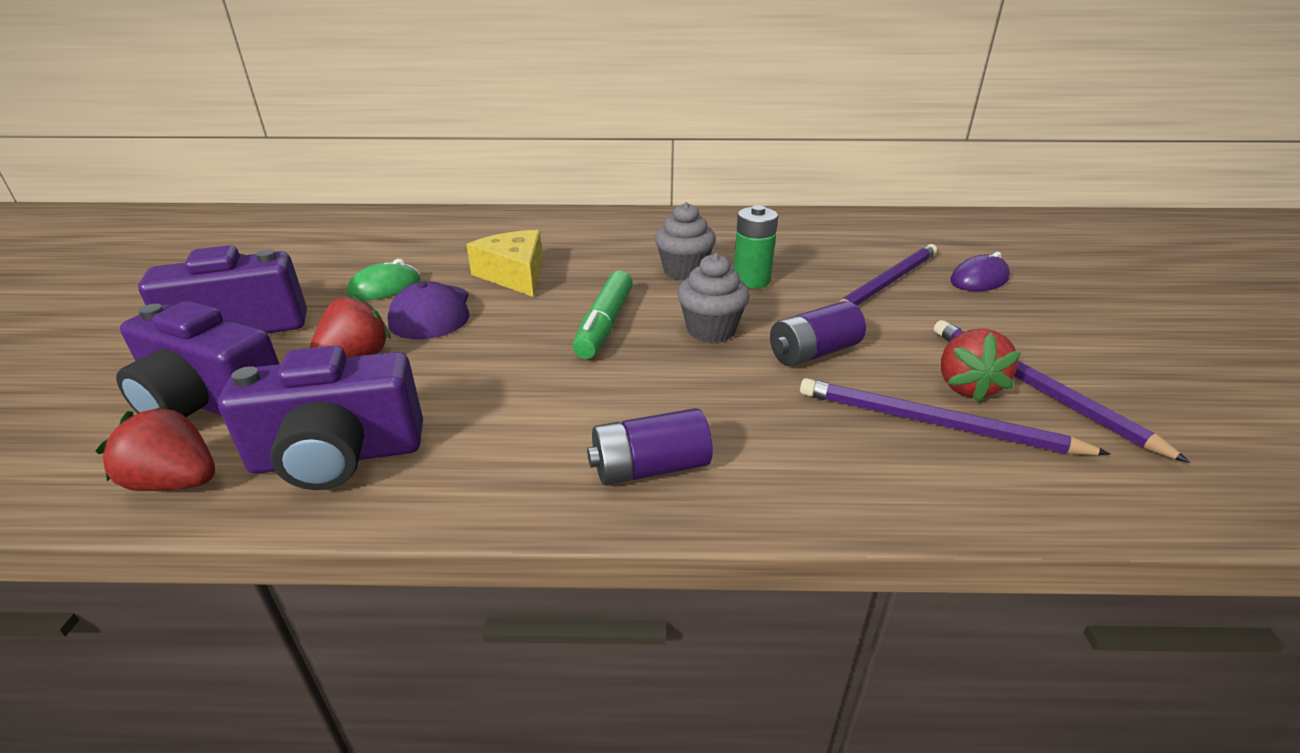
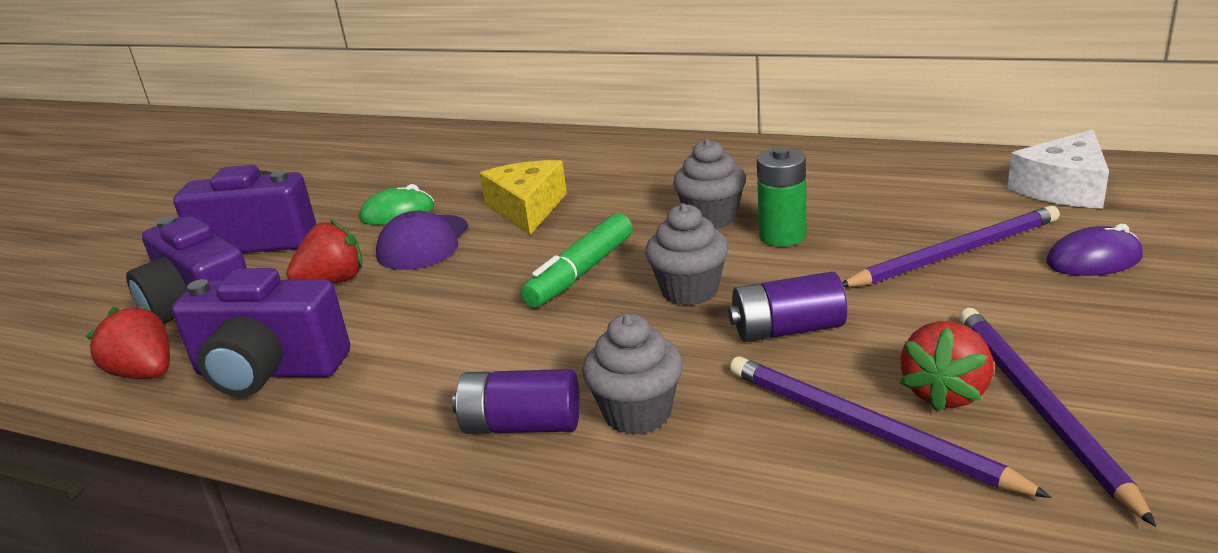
camera: 25 degrees right, 5 degrees down
(747, 440) = (637, 413): none -> grey cupcake
(919, 233) = (1063, 188): none -> white cheese

